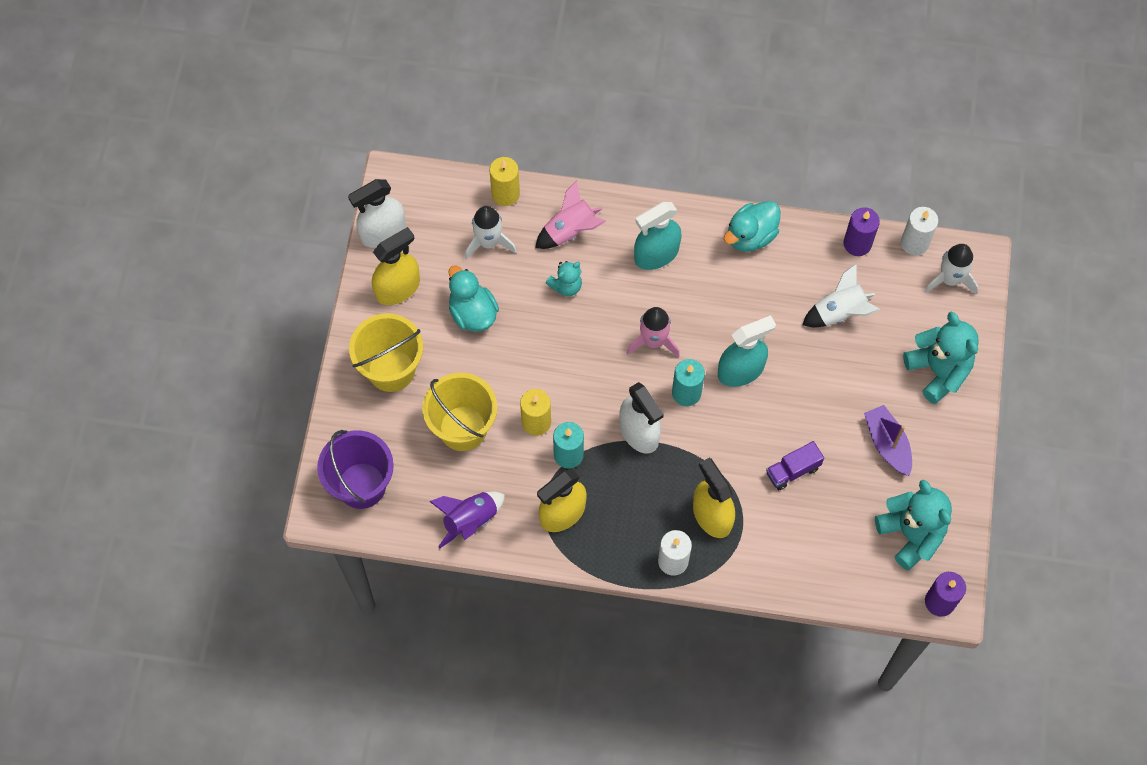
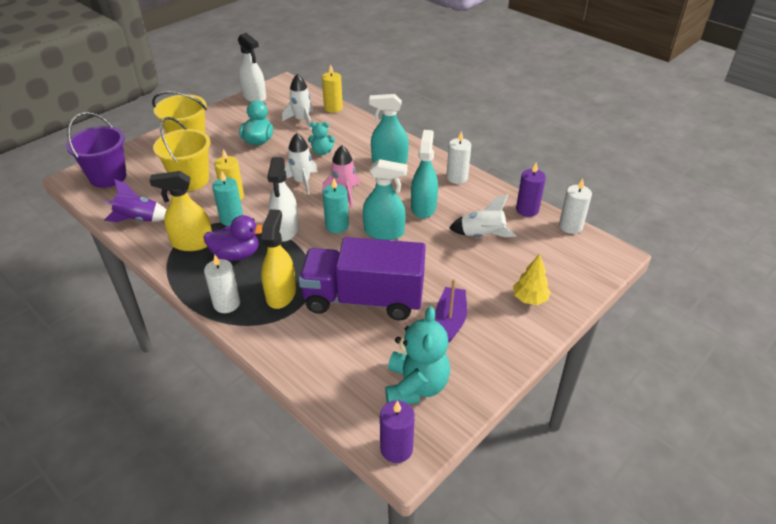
camera: 35 degrees right, 25 degrees down
(383, 232) = (254, 97): white spray bottle -> white spray bottle turned 135 degrees counterclockwise
(398, 288) = (234, 117): yellow spray bottle -> none
(570, 231) = (350, 133): pink rocket -> none
(622, 498) = (236, 254): none -> purple duck
(750, 236) = (457, 177): turquoise duck -> white candle
(751, 308) = (423, 207): none -> turquoise spray bottle
(792, 470) = (364, 299): purple truck -> purple truck, size x2.43
(938, 371) = (529, 299): turquoise teddy bear -> yellow tree
(950, 279) = (582, 255): white rocket -> white rocket (302, 182)

